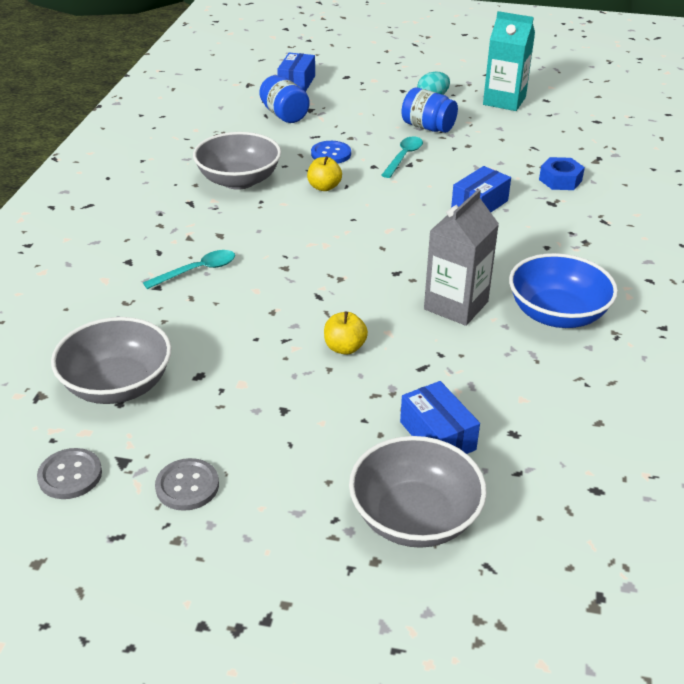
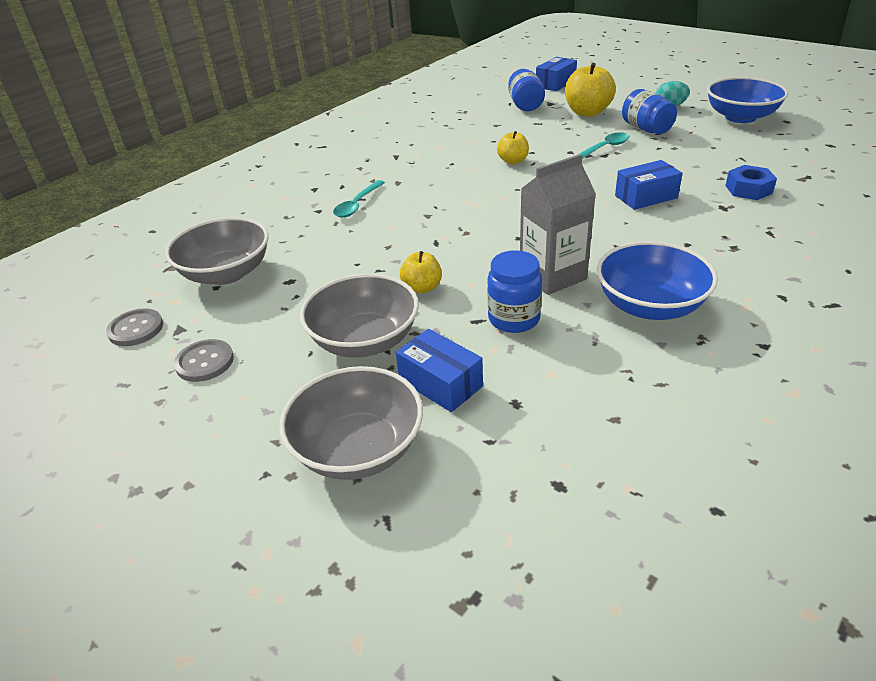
camera: 30 degrees right, 0 degrees up
(197, 271) = (357, 205): turquoise spoon -> turquoise spoon turned 120 degrees clockwise
(239, 180) = (447, 146): grey bowl -> grey bowl (364, 340)
(331, 154) = (540, 137): blue button -> none
(356, 115) = (587, 112): none -> yellow apple
(437, 436) = (440, 383): blue box -> blue box turned 45 degrees counterclockwise
(454, 357) = (514, 319): none -> blue jar
(504, 101) = (740, 117): turquoise carton -> blue bowl

